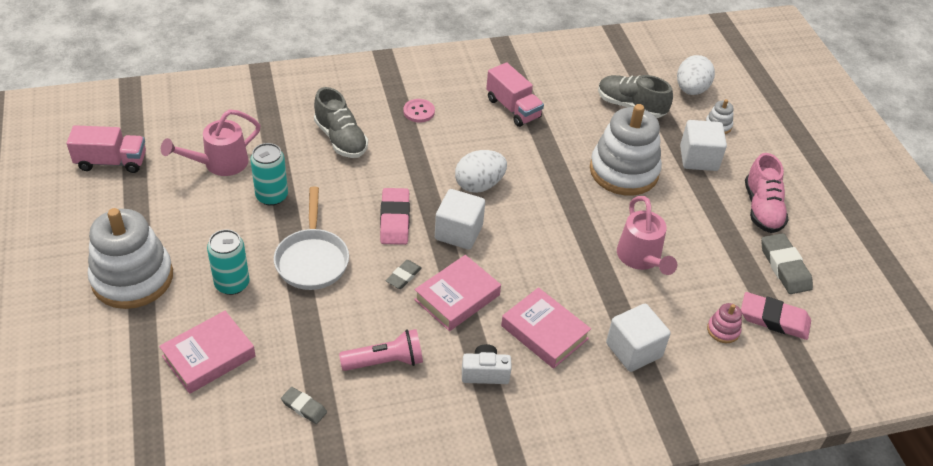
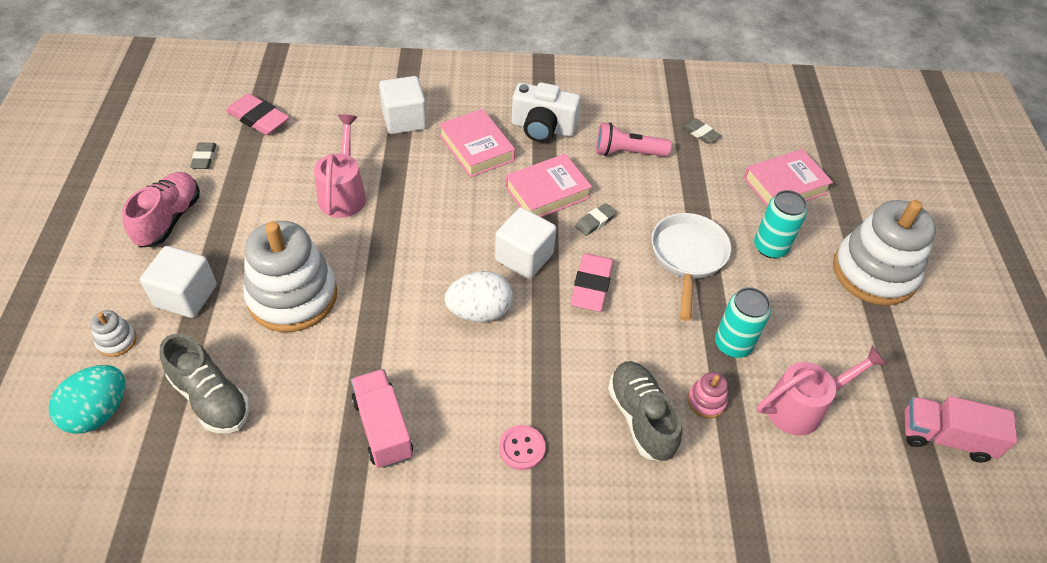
camera: 165 degrees left, 5 degrees up
(485, 373) = (542, 128): white camera -> white camera, size x1.54
(691, 90) = (98, 412): white egg -> turquoise egg
(723, 330) = (312, 119): pink stacking toy -> pink stacking toy (706, 401)
(784, 267) = (204, 158): grey eraser -> grey eraser, size x0.58

